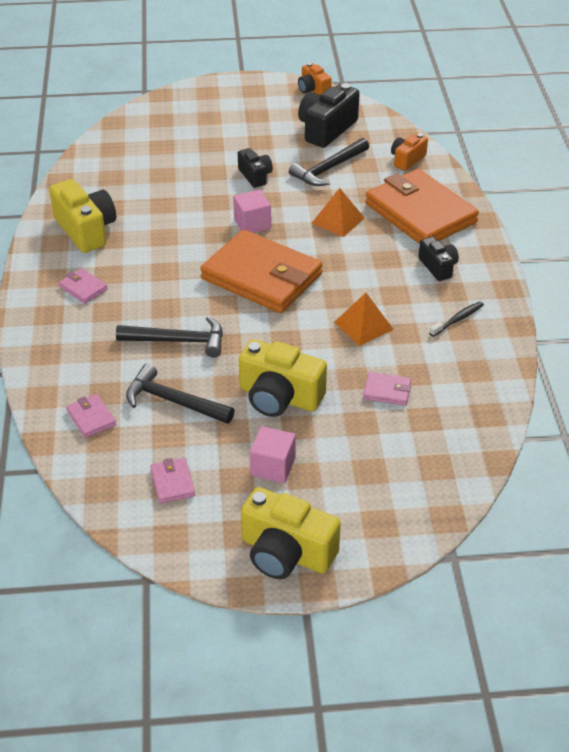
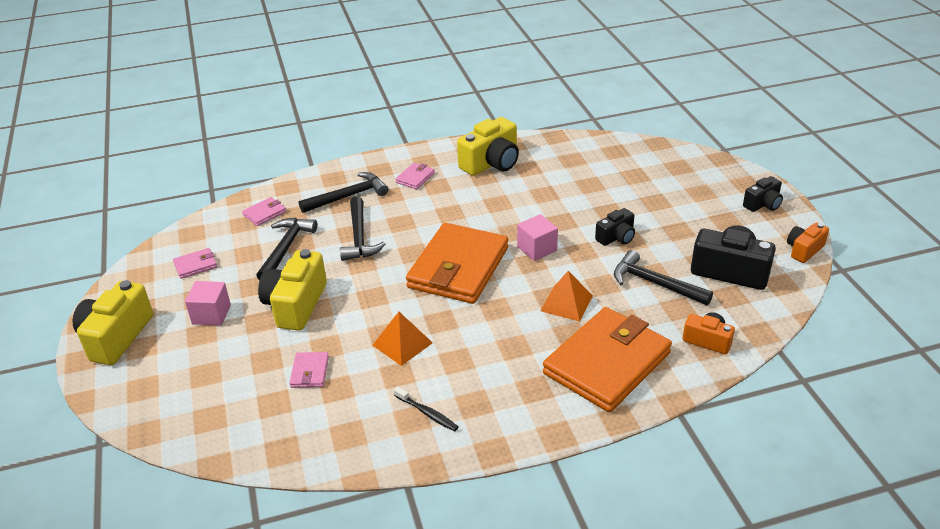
camera: 80 degrees right, 5 degrees down
(92, 344) = (348, 196): none -> black hammer
(438, 267) = (513, 388): black camera -> black camera (763, 204)

